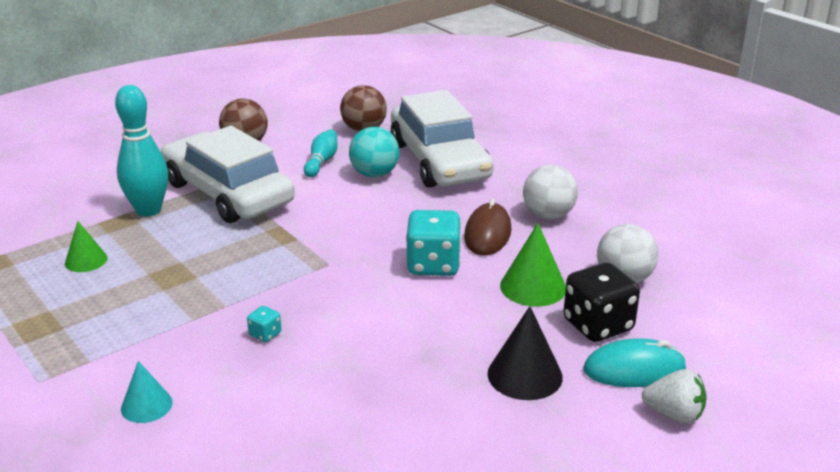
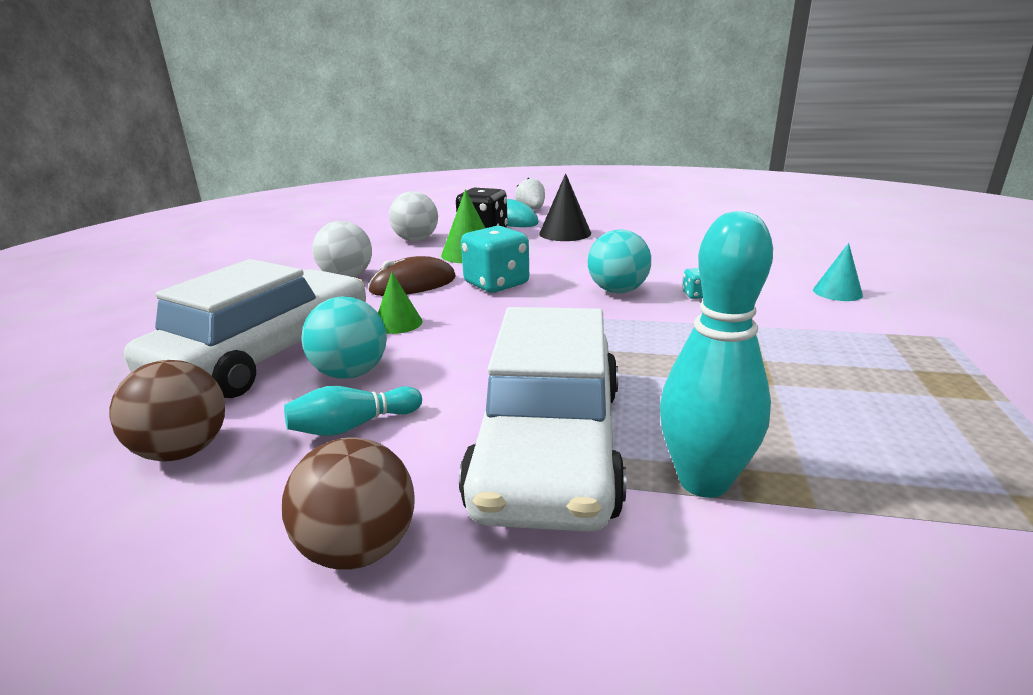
camera: 130 degrees left, 5 degrees down
(86, 260) = (861, 439): green cone -> green cone (398, 323)
(333, 306) = (617, 291): none -> turquoise ball

